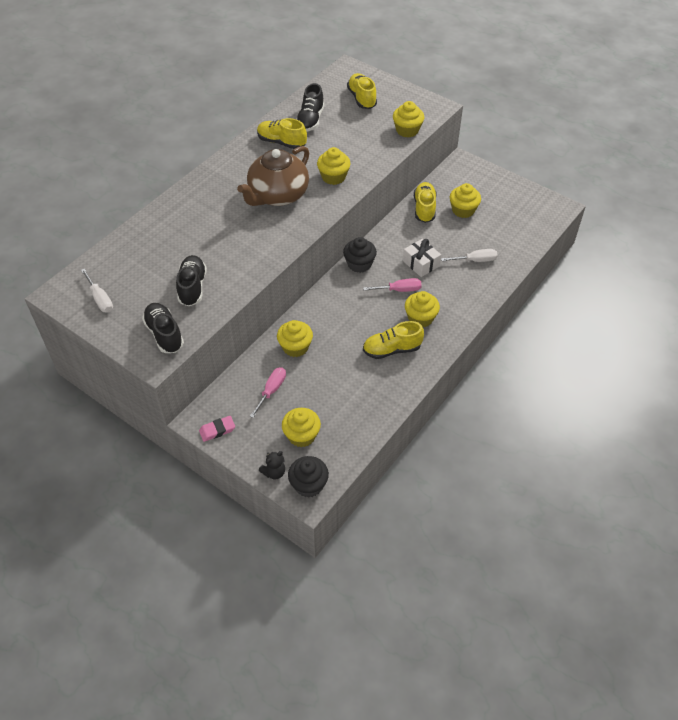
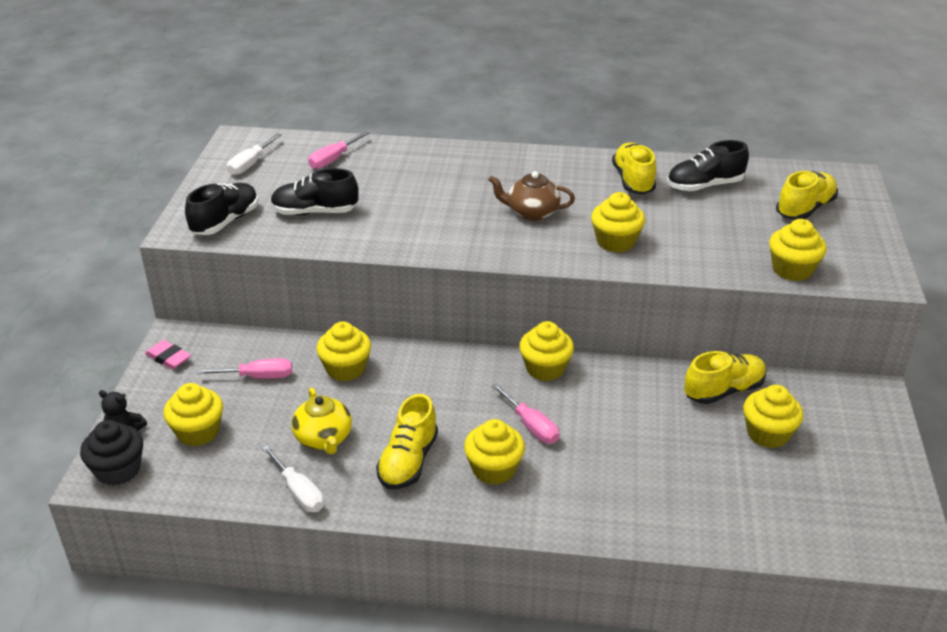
camera: 60 degrees right, 15 degrees down
(135, 256) = (333, 159): none -> pink screwdriver
(192, 287) = (315, 212): black shoe -> black shoe turned 150 degrees counterclockwise
(278, 195) = (531, 213): brown teapot -> brown teapot, size x0.57
(349, 379) = (324, 438): none -> yellow teapot
(359, 264) = (545, 368): black cupcake -> yellow cupcake
(392, 349) = (408, 461): yellow shoe -> yellow shoe turned 120 degrees counterclockwise
(421, 263) = (605, 429): white gift -> none
(475, 260) = (671, 487): white screwdriver -> white screwdriver (298, 492)

